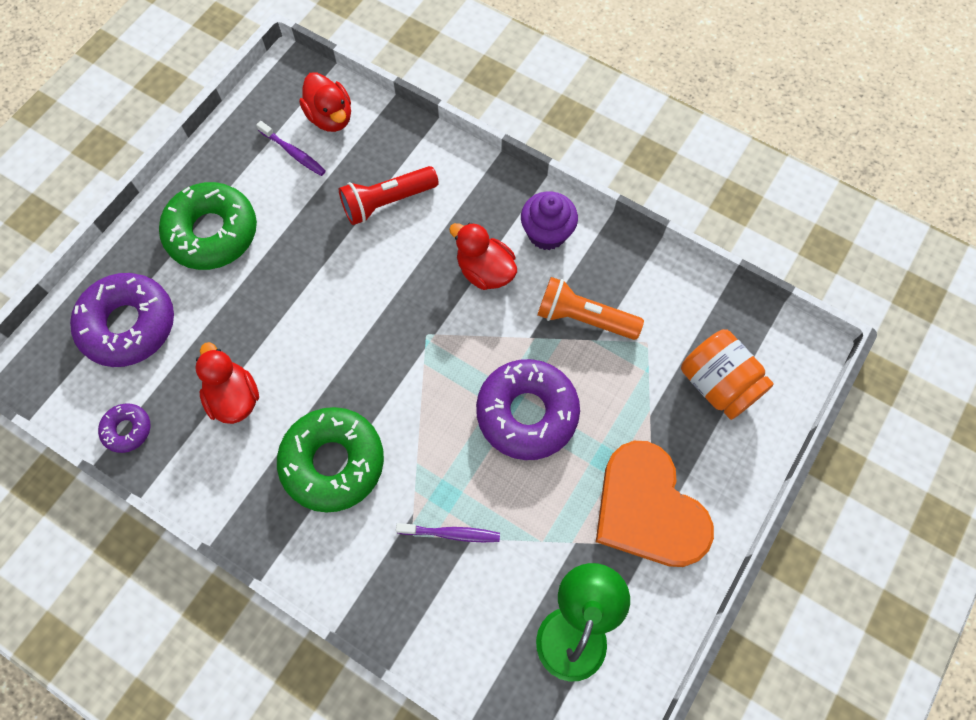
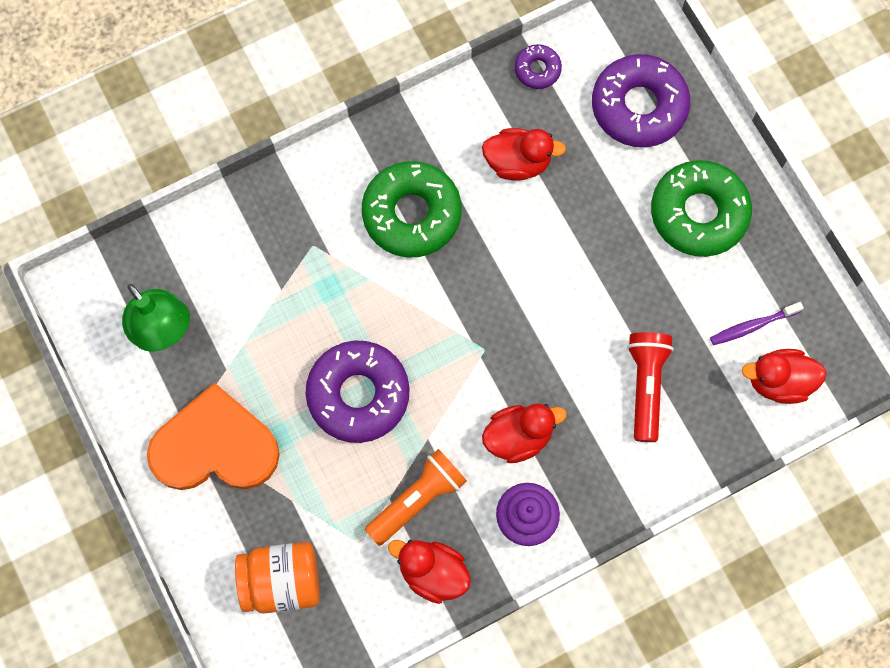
camera: 120 degrees right, 5 degrees up
(450, 533) = (295, 275): purple toothbrush -> none
(632, 276) = (432, 572): none -> red duck

